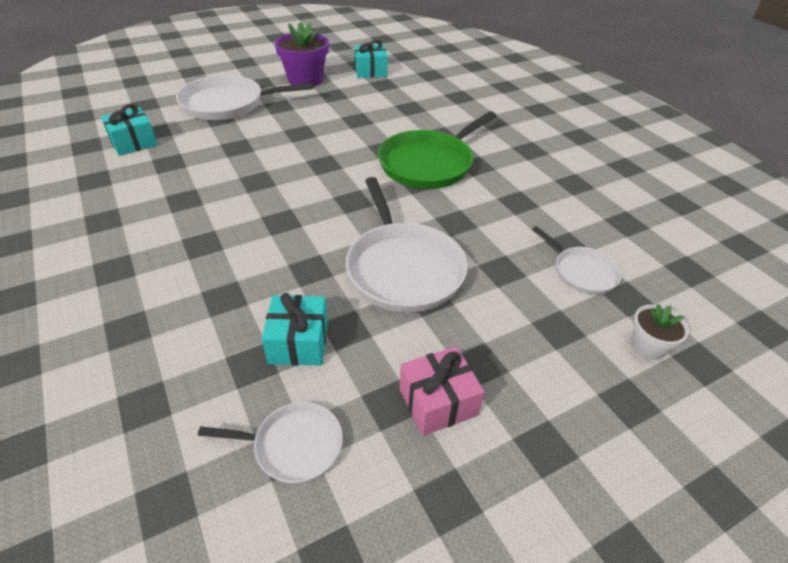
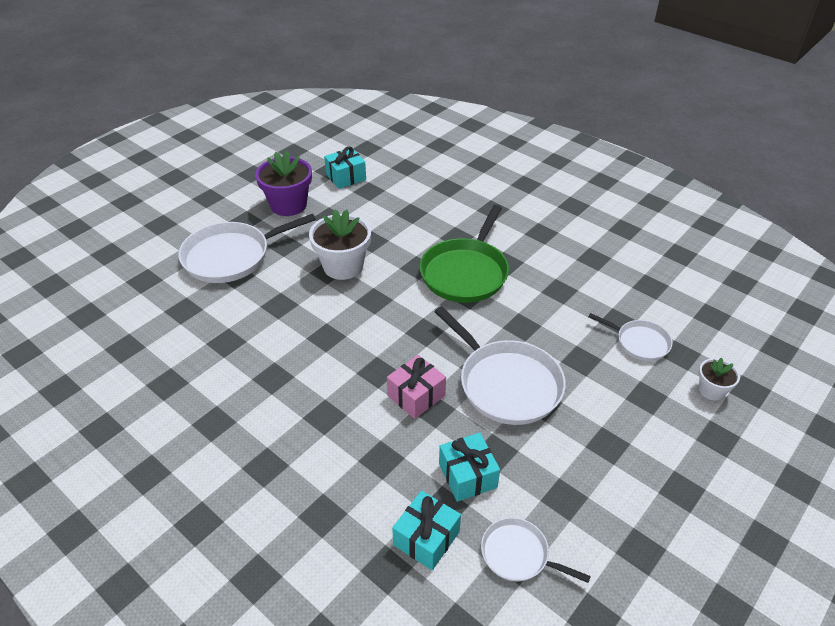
camera: 20 degrees left, 0 degrees up
(133, 143) = (171, 330): turquoise gift -> turquoise gift (426, 538)
(294, 445) = (518, 554): white pan -> white pan turned 135 degrees counterclockwise
(316, 132) = (343, 266): none -> white flower pot
(438, 402) = (595, 485): pink gift -> pink gift (416, 395)

